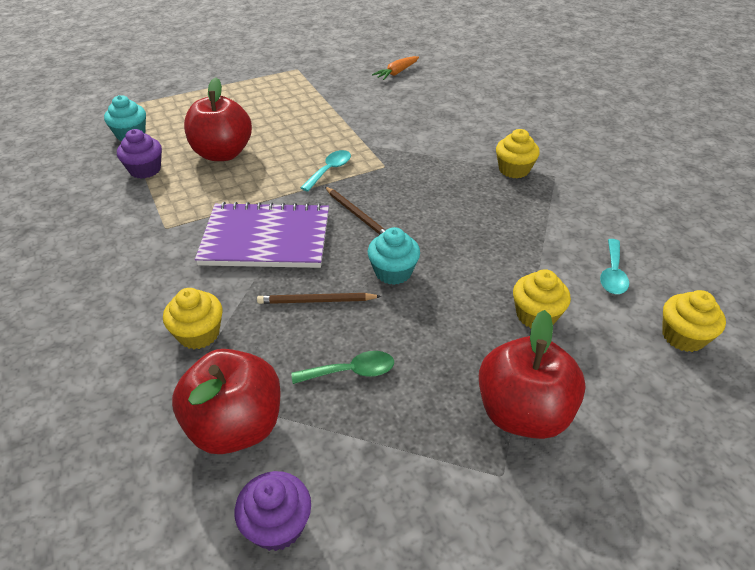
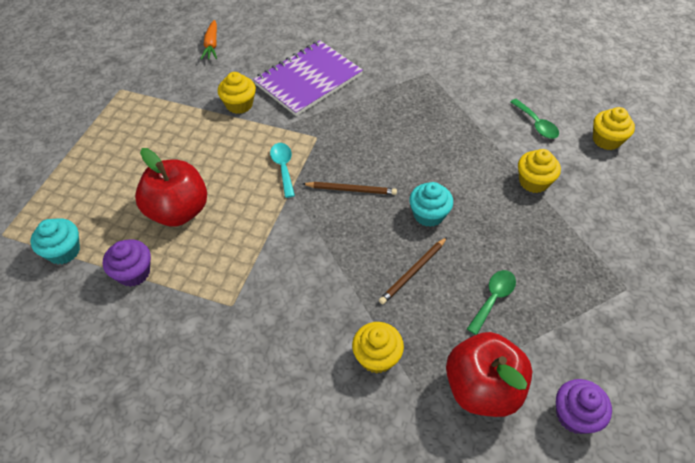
camera: 45 degrees left, 10 degrees up
(266, 238) = (318, 254): purple notebook -> purple notebook (308, 80)
(514, 170) = (400, 84): yellow cupcake -> yellow cupcake (239, 104)
(522, 413) = (595, 246): red apple -> none
(612, 274) = (536, 124): turquoise spoon -> green spoon

